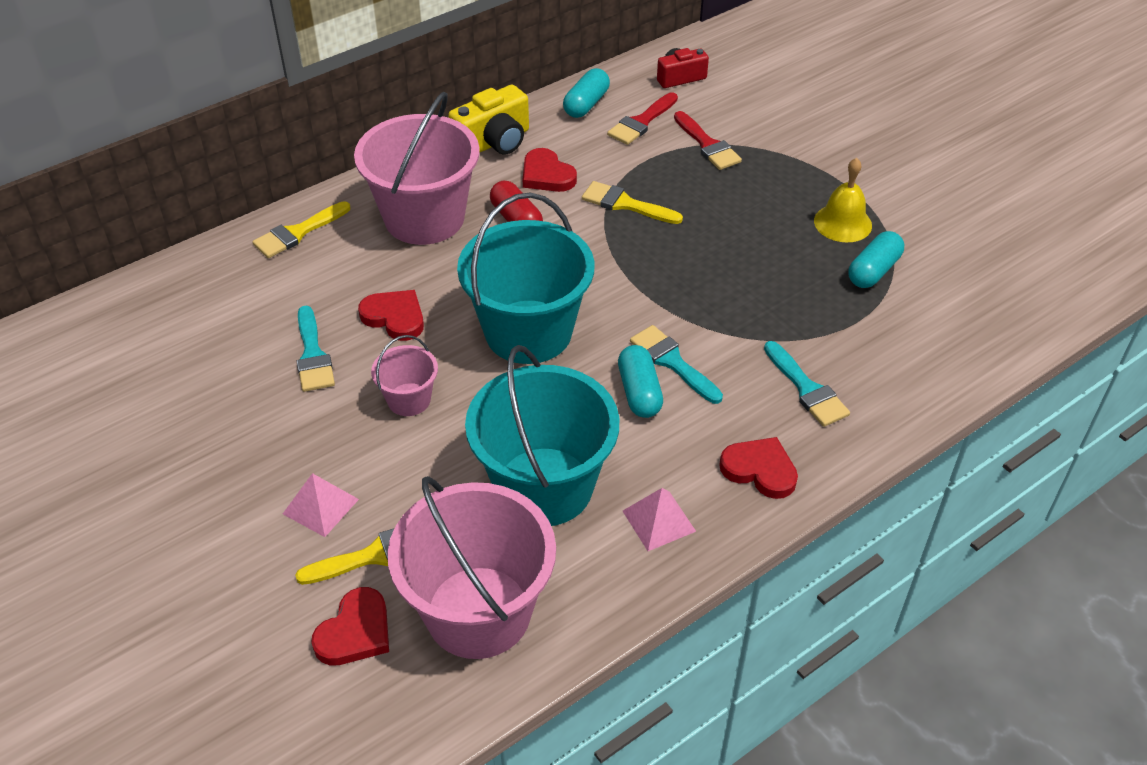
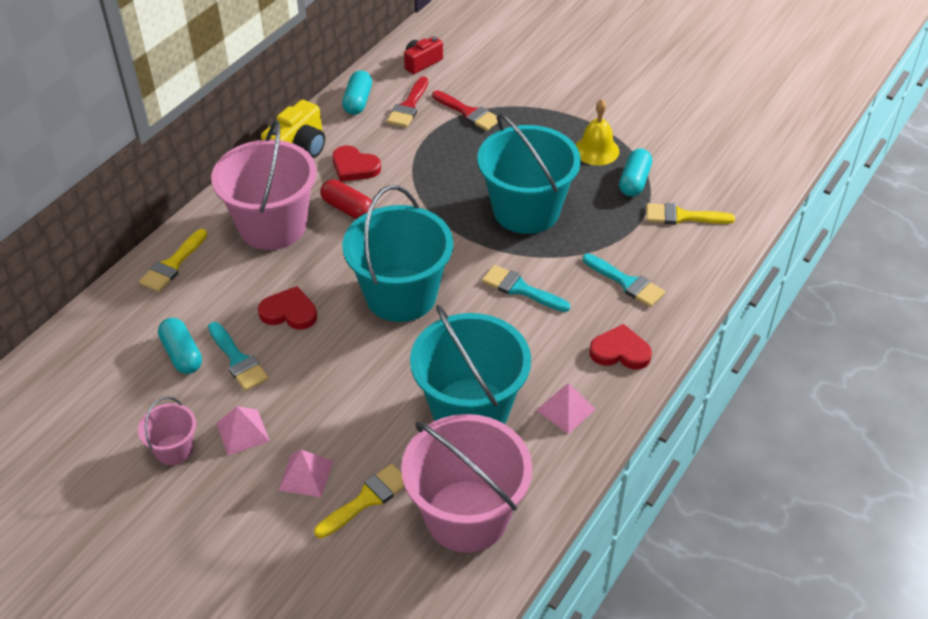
camera: 20 degrees left, 0 degrees up
(277, 436) = (242, 432): none -> pink pyramid
(355, 632) = (381, 560): red heart -> none
(409, 399) = (333, 373): pink bucket -> pink bucket (174, 449)
(625, 204) = (427, 175): yellow brush -> yellow brush (682, 216)
(639, 392) = (507, 318): turquoise capsule -> turquoise capsule (182, 354)
(723, 272) = (526, 210): none -> turquoise bucket

